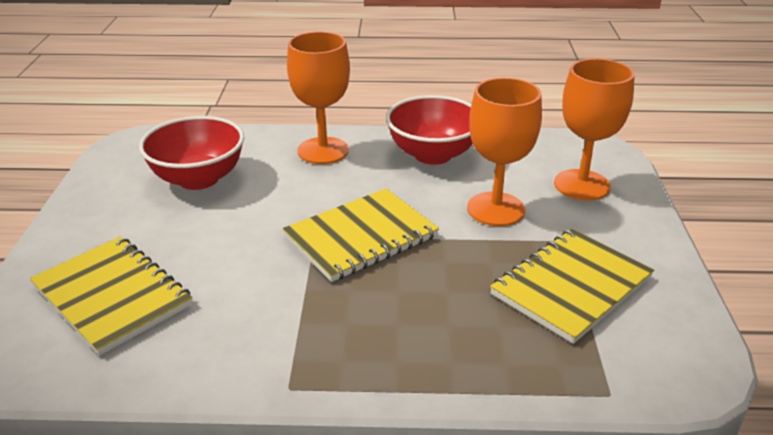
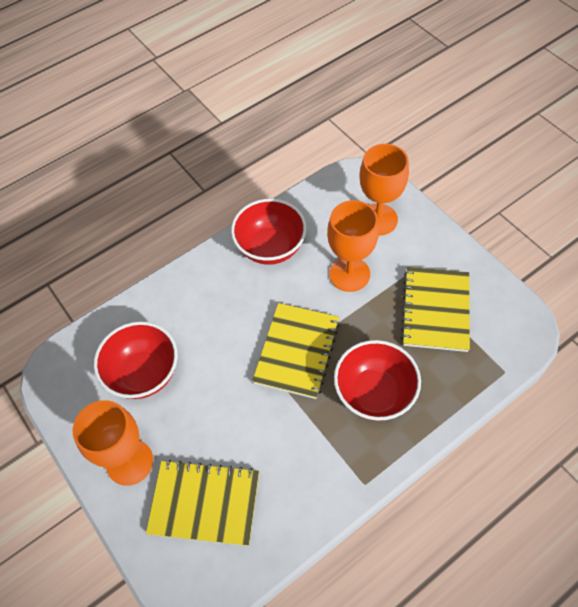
camera: 35 degrees left, 25 degrees up
(323, 151) = (197, 290): orange goblet -> orange goblet (129, 462)
(404, 315) = (374, 393): none -> red bowl

